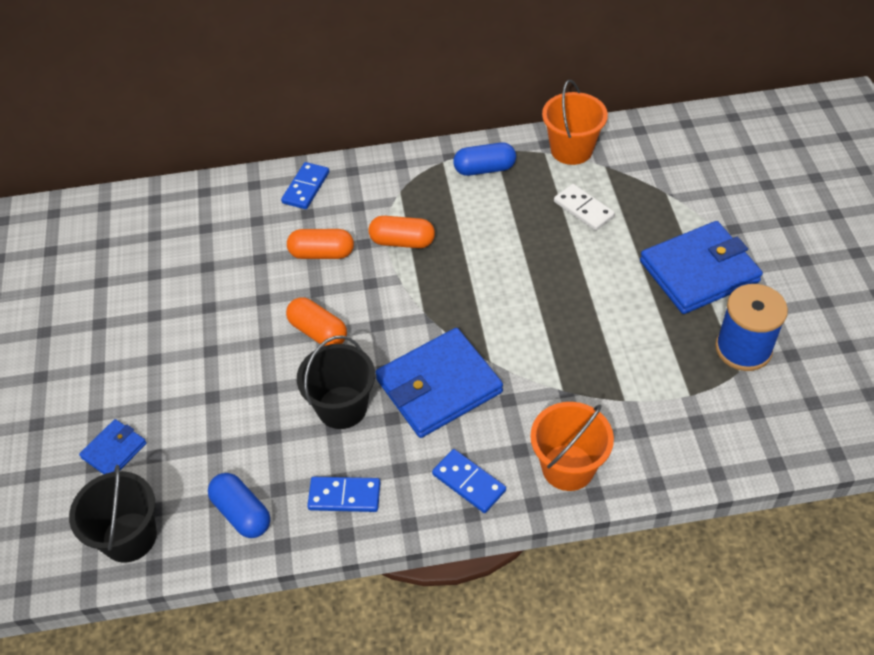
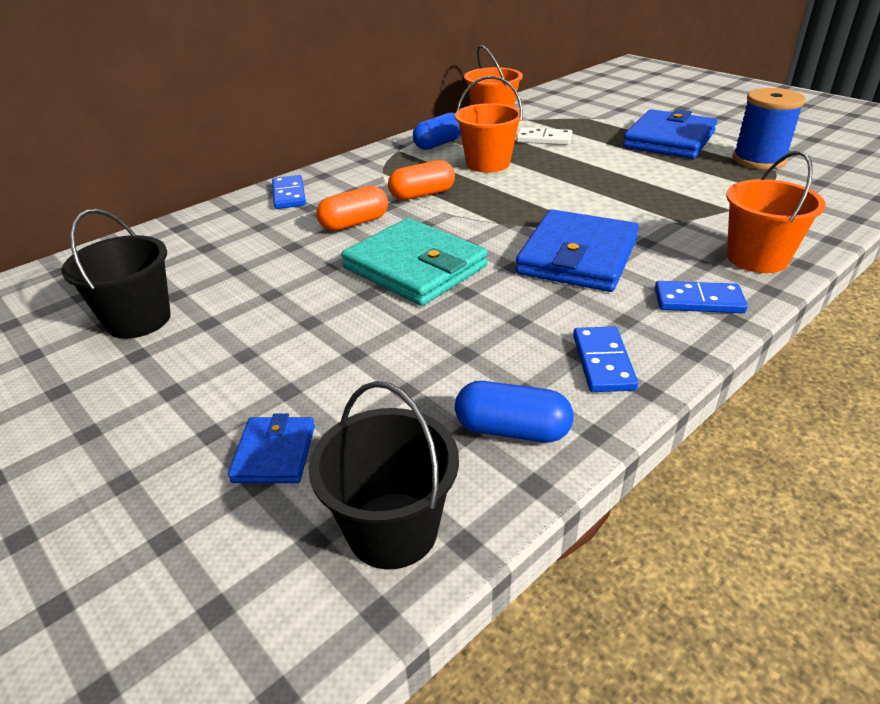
camera: 35 degrees left, 15 degrees down
(318, 332) = (415, 267): orange capsule -> turquoise wallet
(342, 407) = (508, 304): black bucket -> black bucket (138, 320)
(344, 496) = (603, 362): blue domino -> blue domino turned 60 degrees counterclockwise
(496, 223) = (488, 163): none -> orange bucket

